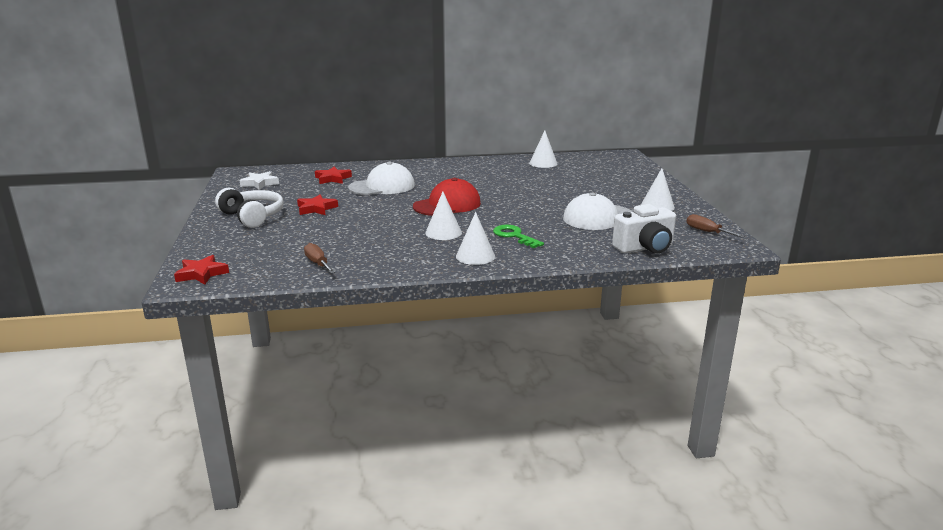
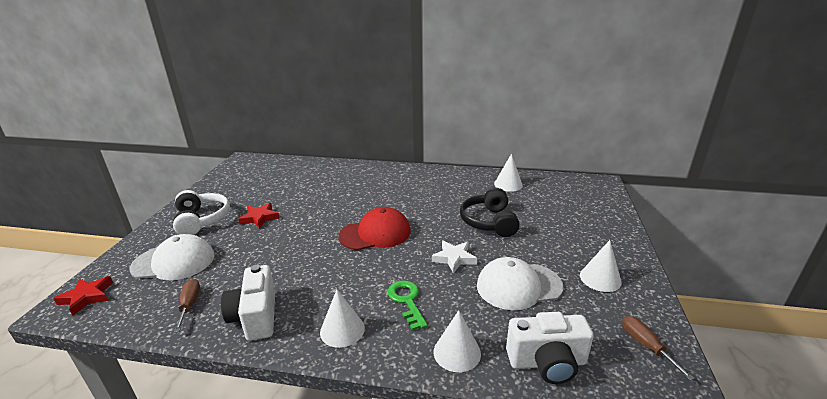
camera: 20 degrees right, 5 degrees up
(260, 183) = (246, 176): white star -> white star (454, 258)
(332, 179) = (306, 179): red star -> none
(382, 186) = (338, 196): white cap -> white cap (174, 262)
(390, 260) = (256, 317): none -> white camera
(443, 232) = (340, 279): white cone -> white cone (457, 352)
(545, 187) = (489, 222): none -> black headphones

